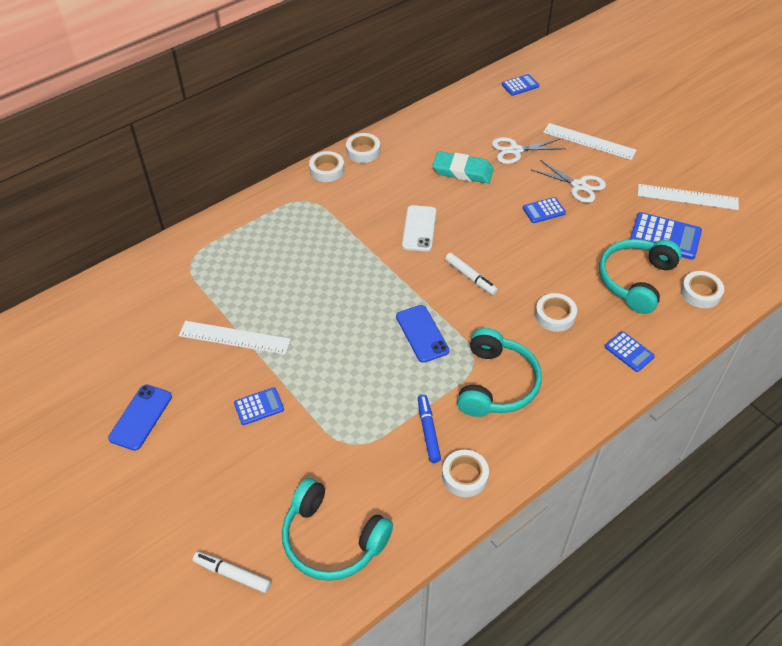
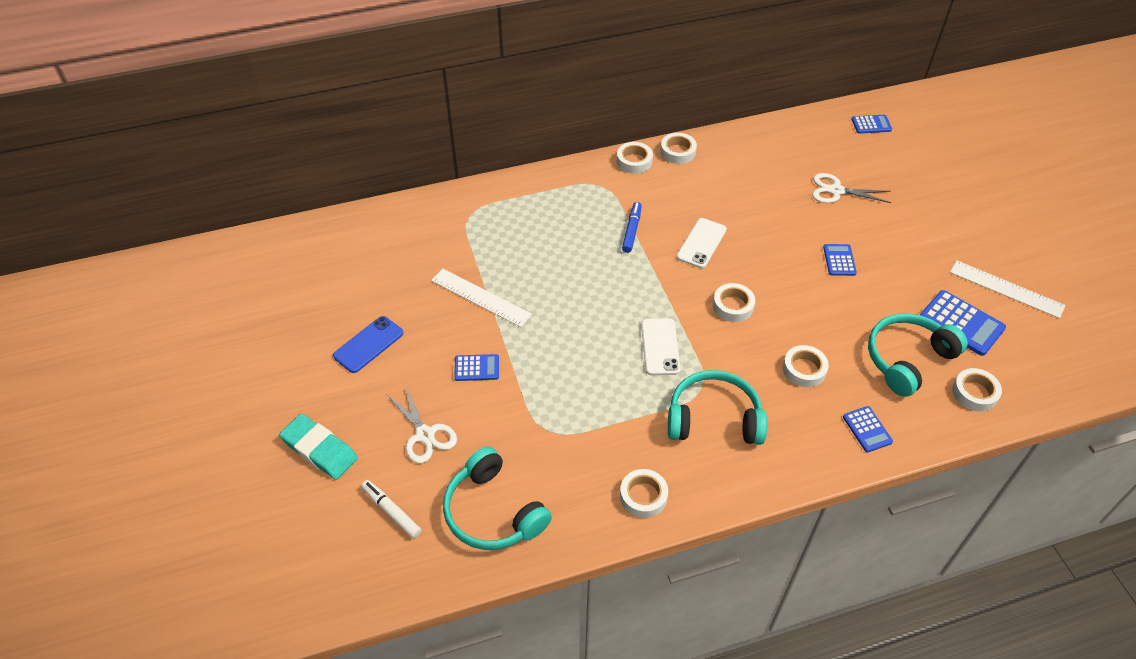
camera: 20 degrees right, 0 degrees up
(422, 333) = (660, 347): blue phone -> white phone
(428, 431) = (626, 442): blue marker -> blue marker (631, 230)
(462, 171) = (771, 198): turquoise eraser -> turquoise eraser (319, 450)
(470, 277) = (733, 306): white marker -> white tape
(496, 384) = (714, 418): turquoise headphones -> turquoise headphones turned 120 degrees counterclockwise
(543, 210) = (839, 260): blue calculator -> blue calculator turned 90 degrees clockwise
(578, 185) = (889, 245): white scissors -> white scissors (425, 434)
(589, 141) = (921, 202): white ruler -> none

